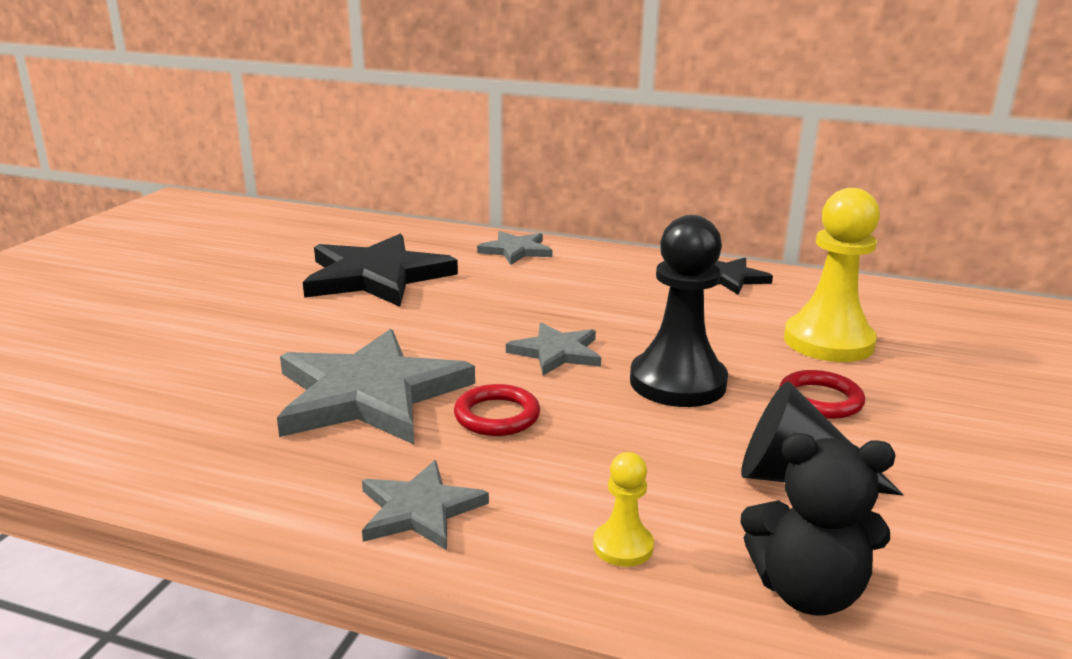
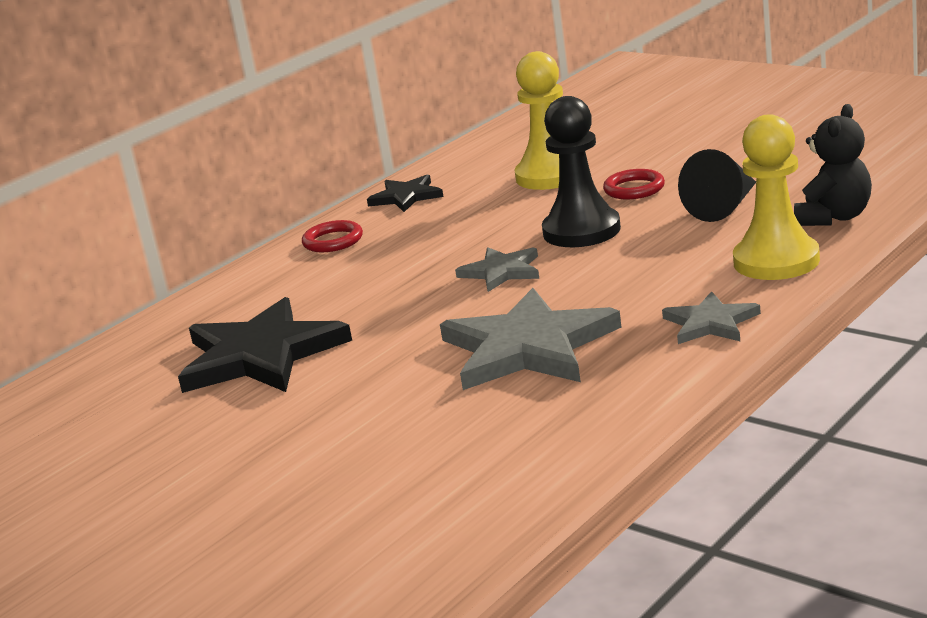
camera: 65 degrees left, 0 degrees up
(497, 416) = (594, 296): red ring -> red ring (333, 241)
(516, 250) = (254, 284): grey star -> none
(623, 546) = (776, 261): yellow pawn -> yellow pawn, size x2.16

